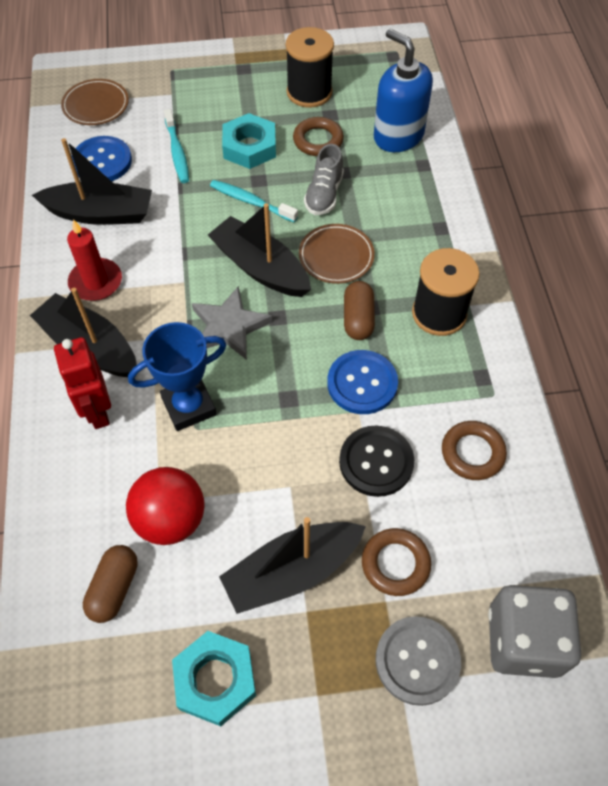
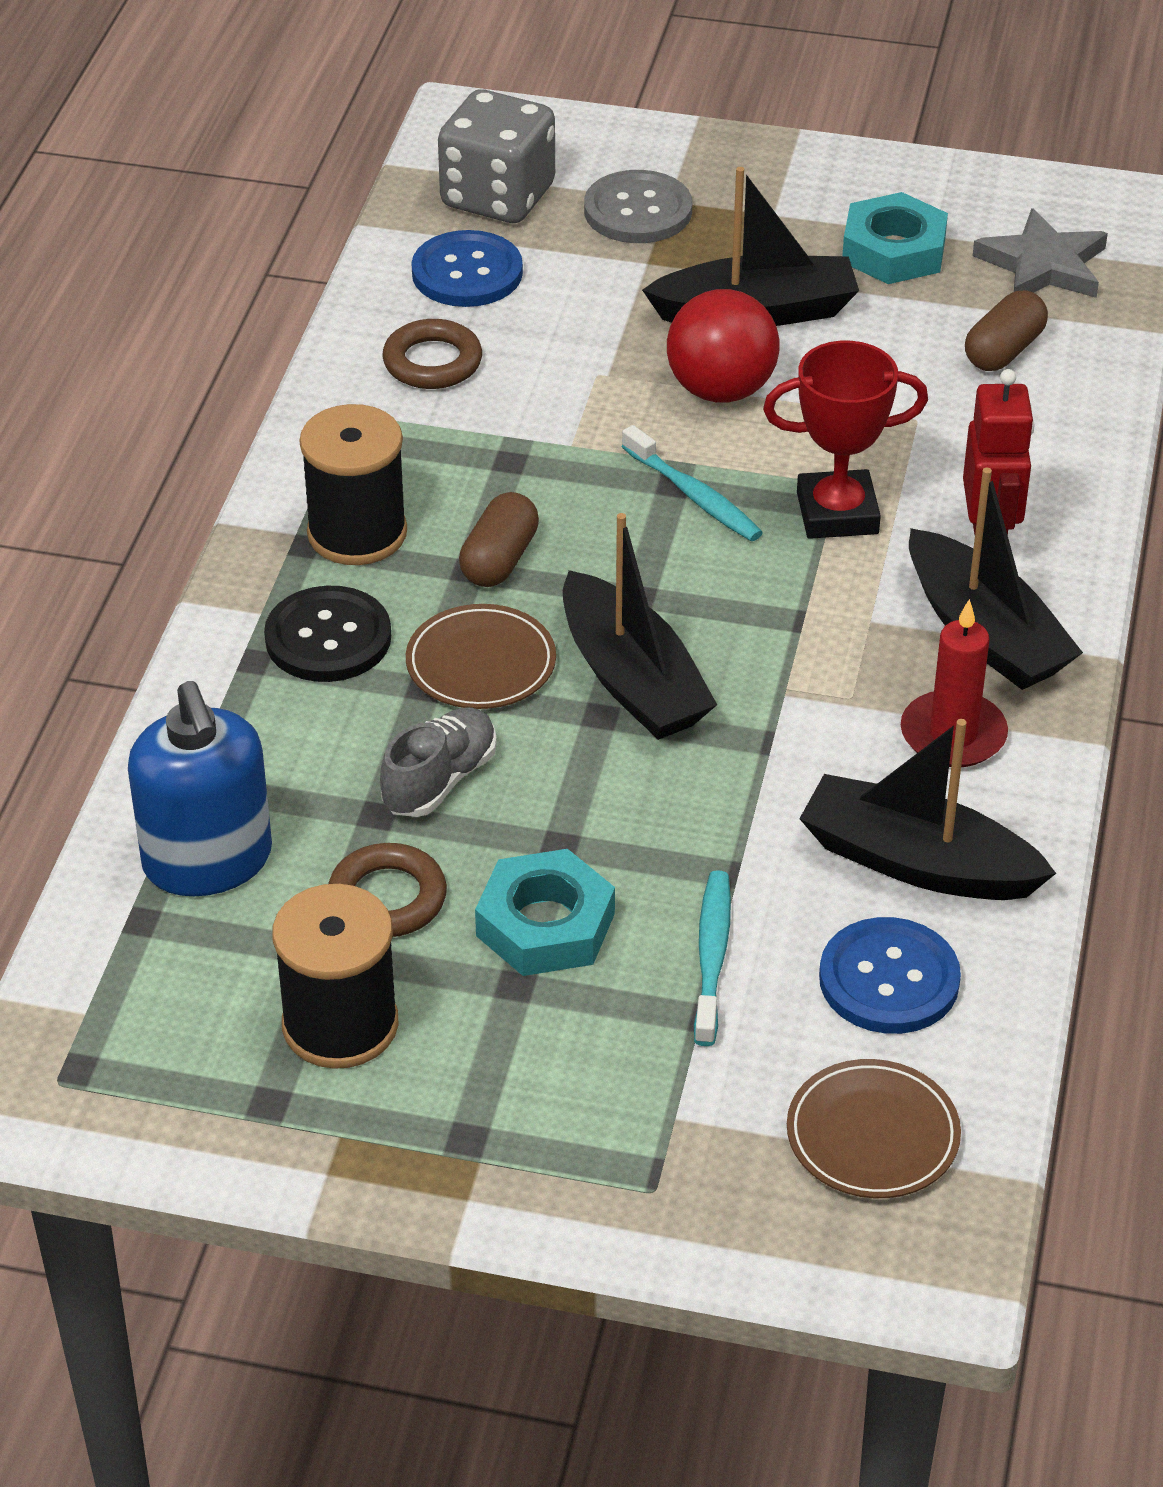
camera: 160 degrees left, 15 degrees down
(171, 519) = (906, 396): red ball -> red ball (721, 390)
(189, 406) = (837, 513): blue trophy -> red trophy
(229, 326) = (728, 603): grey star -> grey star (1043, 265)
(251, 201) = (595, 805): turquoise toothbrush -> turquoise toothbrush (694, 496)
(362, 383) = (545, 475): blue button -> blue button (467, 273)
(376, 462) = (579, 385): black button -> black button (328, 638)
(395, 564) = (614, 288): brown ring -> none

